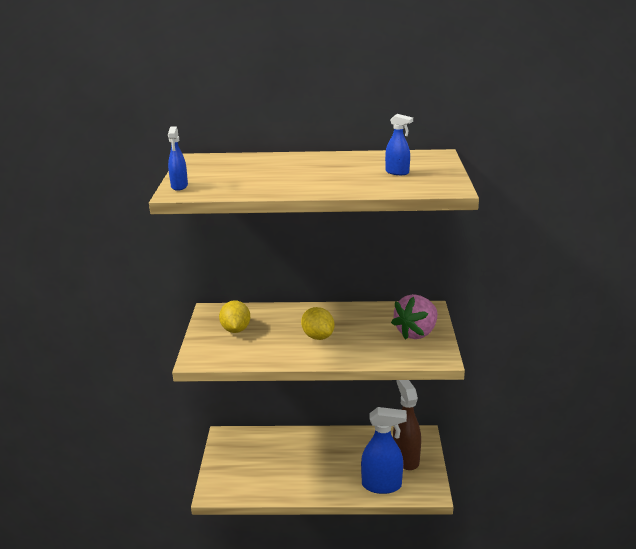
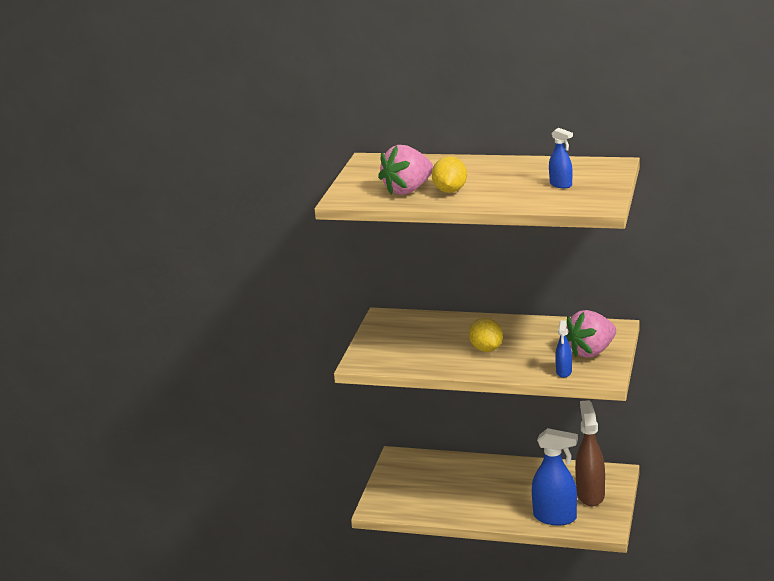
camera: 15 degrees right, 0 degrees up
(179, 186) = (345, 192): blue spray bottle -> blue spray bottle (564, 372)
(235, 330) = (404, 337): yellow lemon -> yellow lemon (450, 191)
(245, 182) = (408, 190): none -> pink strawberry

